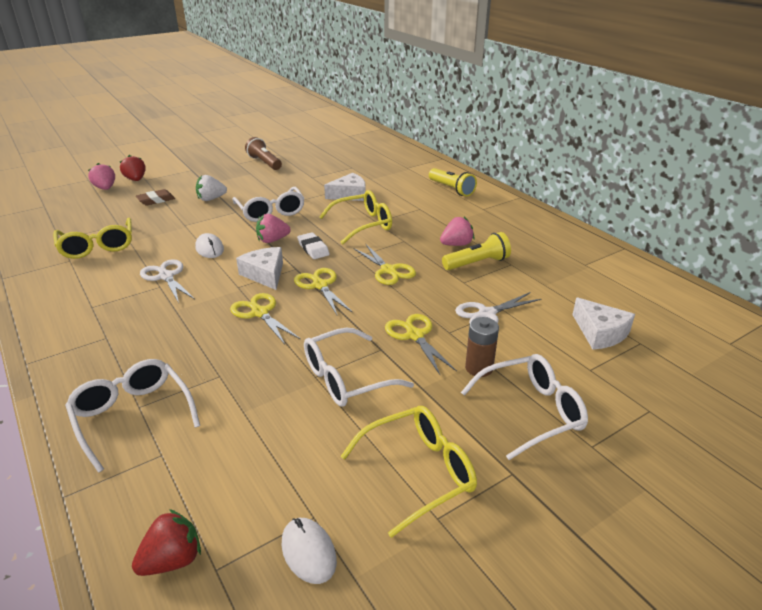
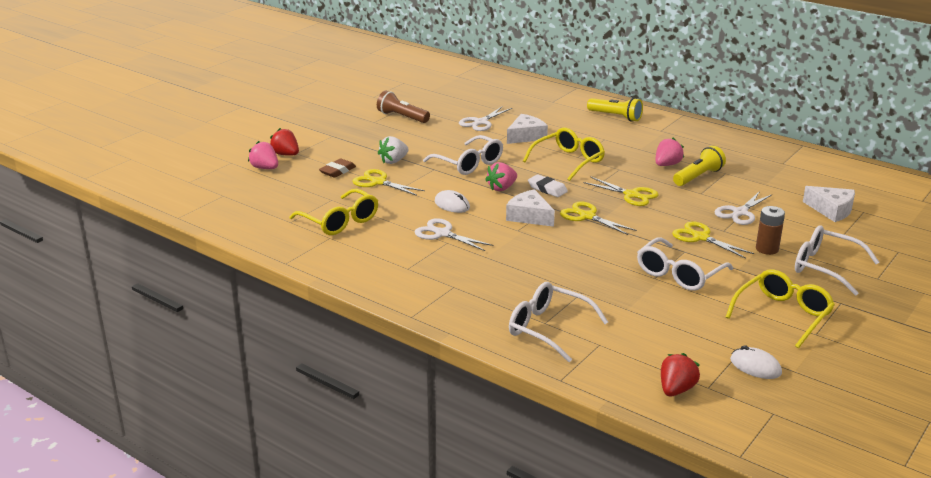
camera: 20 degrees left, 5 degrees down
(260, 313) = (561, 245): yellow scissors -> yellow scissors (378, 182)
(324, 176) = (481, 122): none -> white scissors
(531, 411) = (825, 267): white glasses -> white glasses turned 105 degrees counterclockwise

